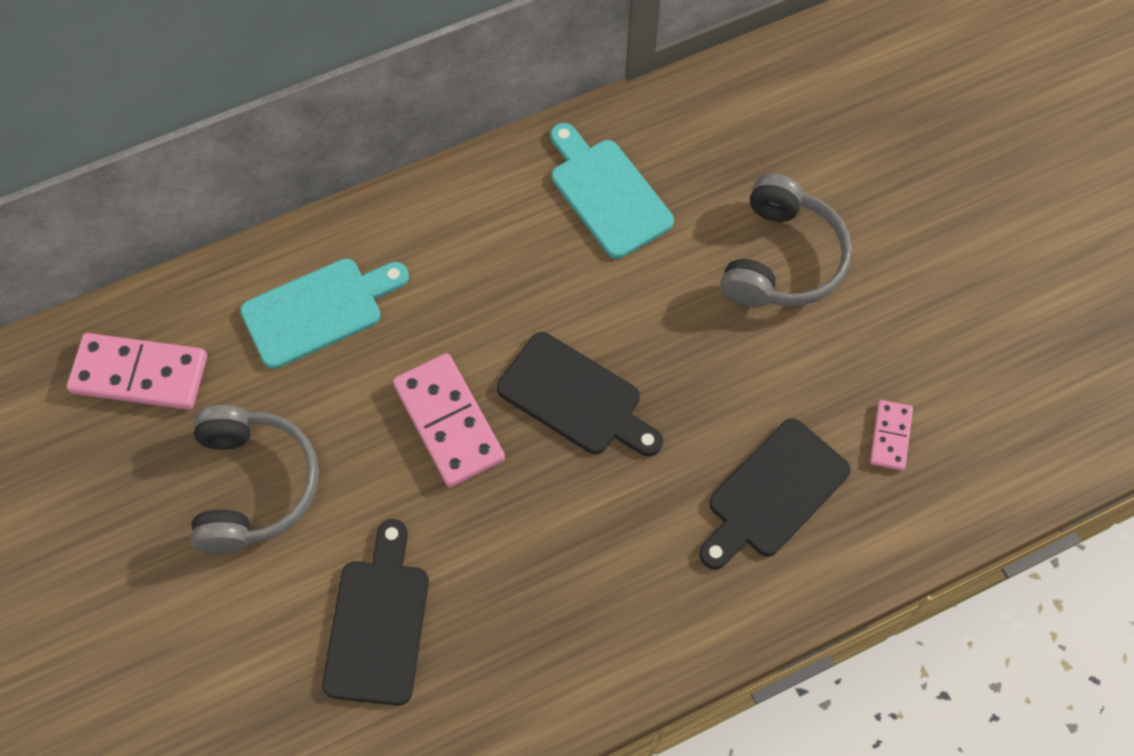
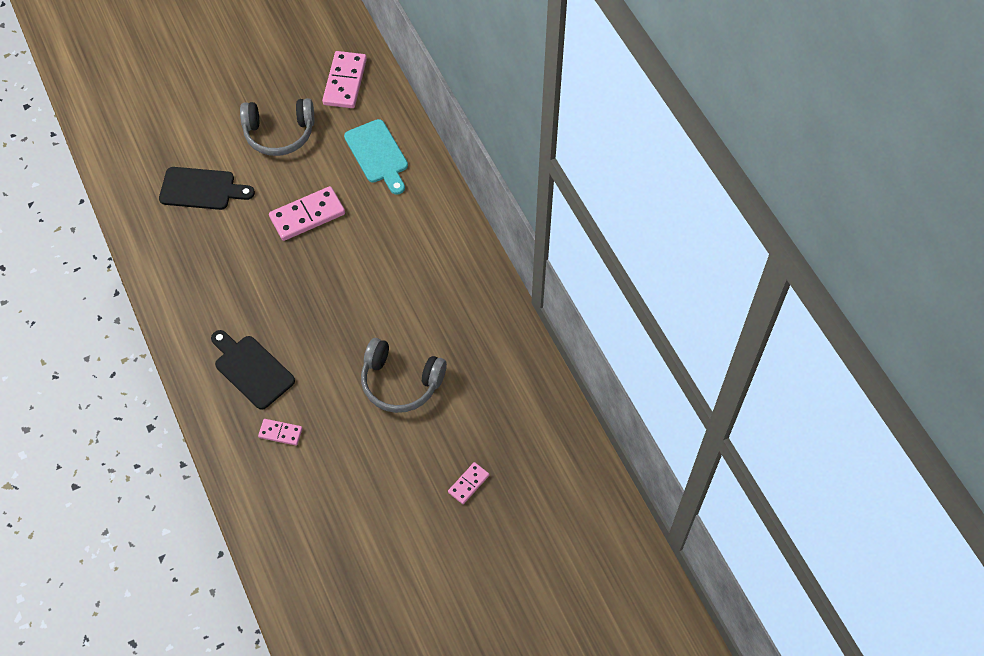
camera: 90 degrees right, 5 degrees down
(575, 397) = (317, 274): black cutting board -> none
(607, 194) = (449, 291): turquoise cutting board -> none
(947, 163) = (468, 484): none -> pink domino

